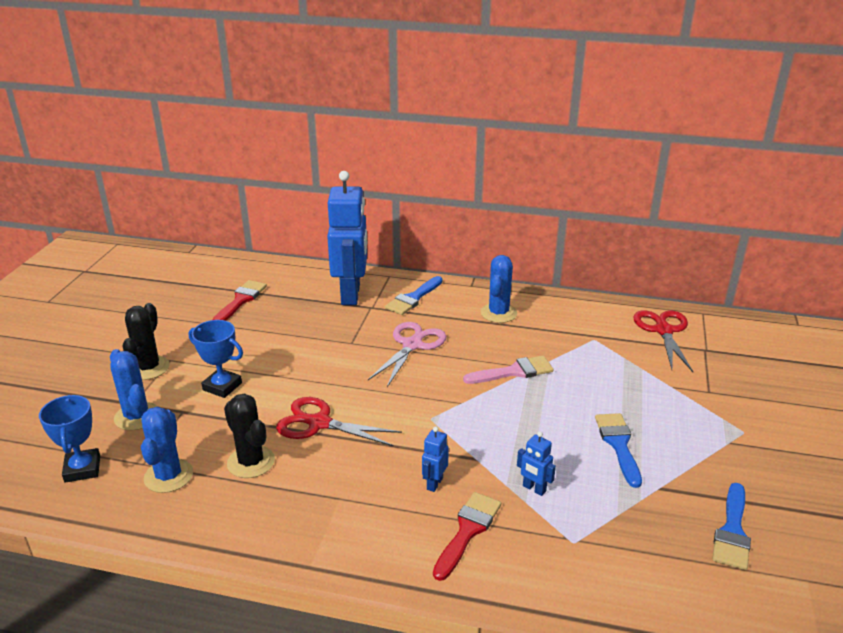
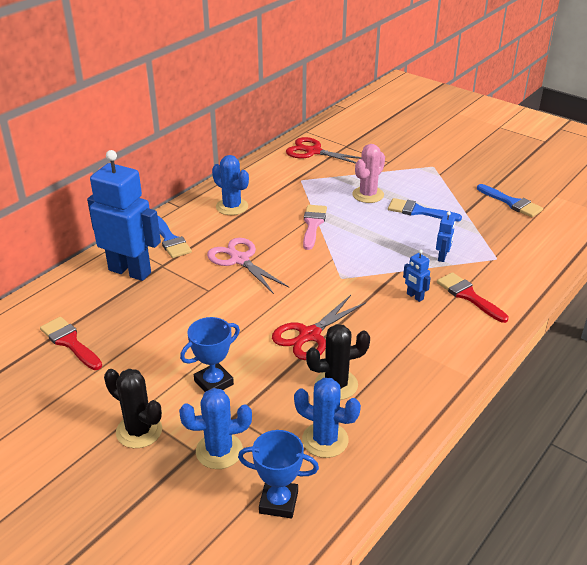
camera: 65 degrees left, 5 degrees up
(534, 489) = (442, 257): blue robot -> blue robot turned 45 degrees counterclockwise
(613, 394) = (368, 195): none -> pink cactus

